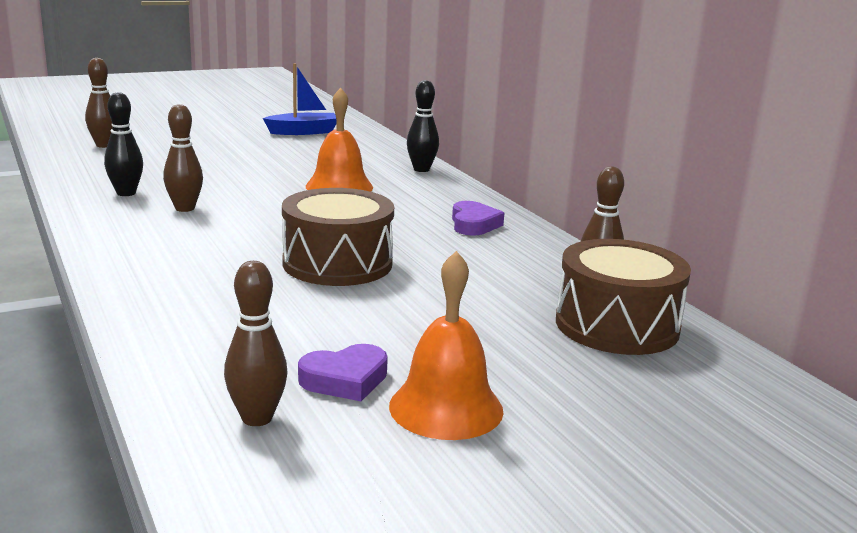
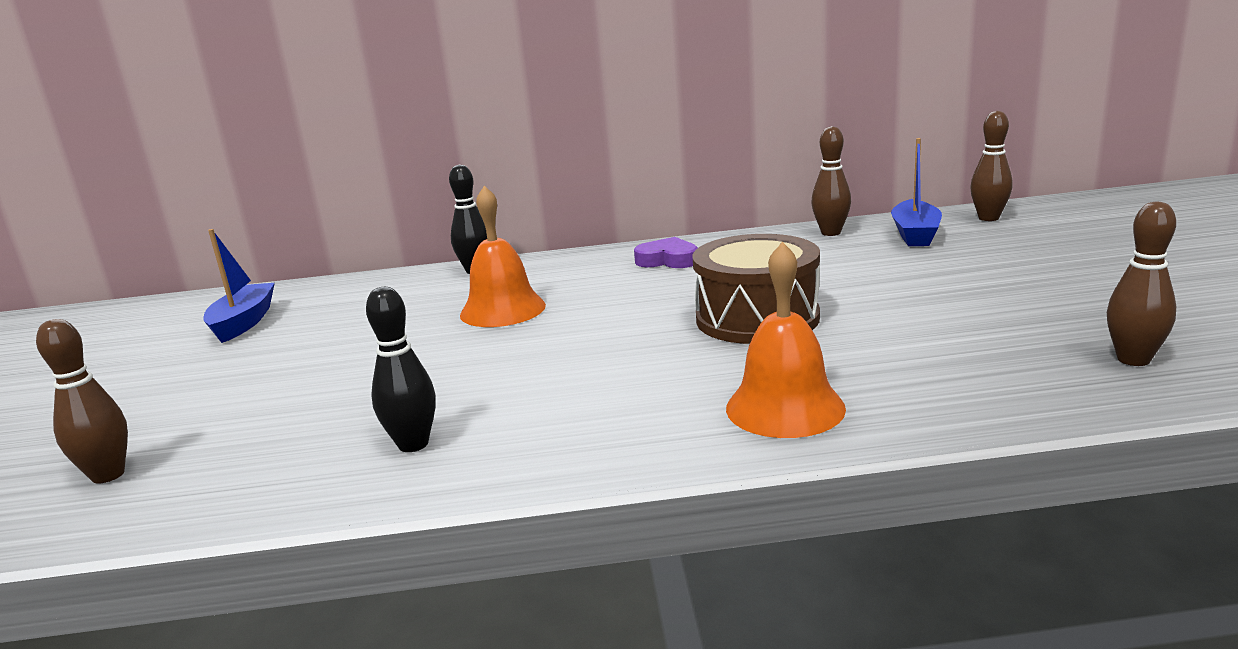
camera: 65 degrees left, 0 degrees up
(185, 208) = (519, 399): brown bowling pin -> brown bowling pin (988, 218)
(345, 380) = (1041, 324): purple heart -> none
(446, 408) = (1081, 292): orange bell -> orange bell (785, 408)
(617, 325) = (915, 234): brown drum -> blue boat

